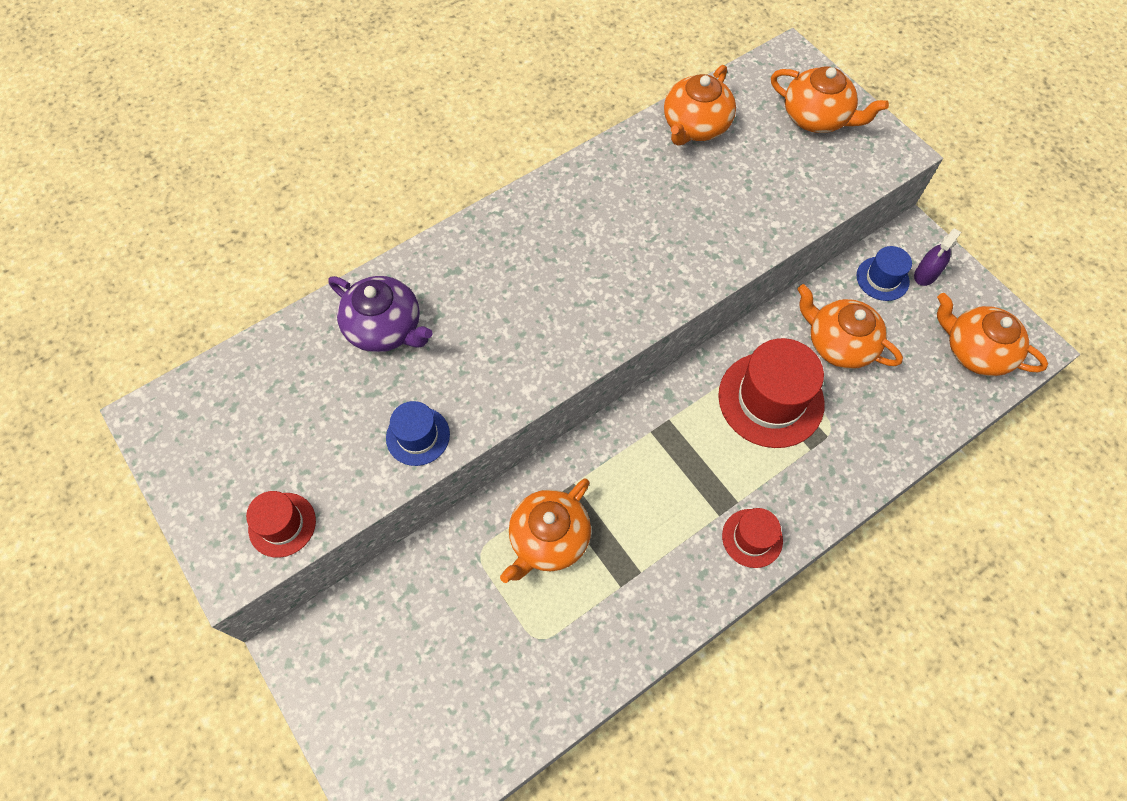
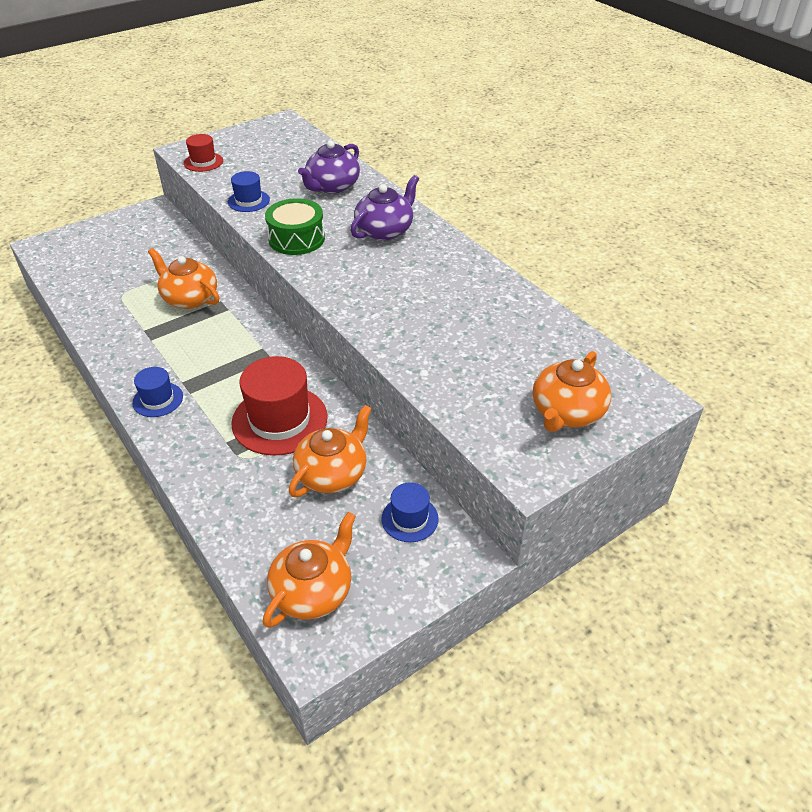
camera: 90 degrees right, 20 degrees down
(506, 261) = (385, 230): none -> purple teapot
(523, 362) = (296, 239): none -> green drum
(695, 126) = (538, 328): orange teapot -> none
(752, 538) = (158, 399): red hat -> blue hat
(926, 274) = (416, 559): purple spray bottle -> none

